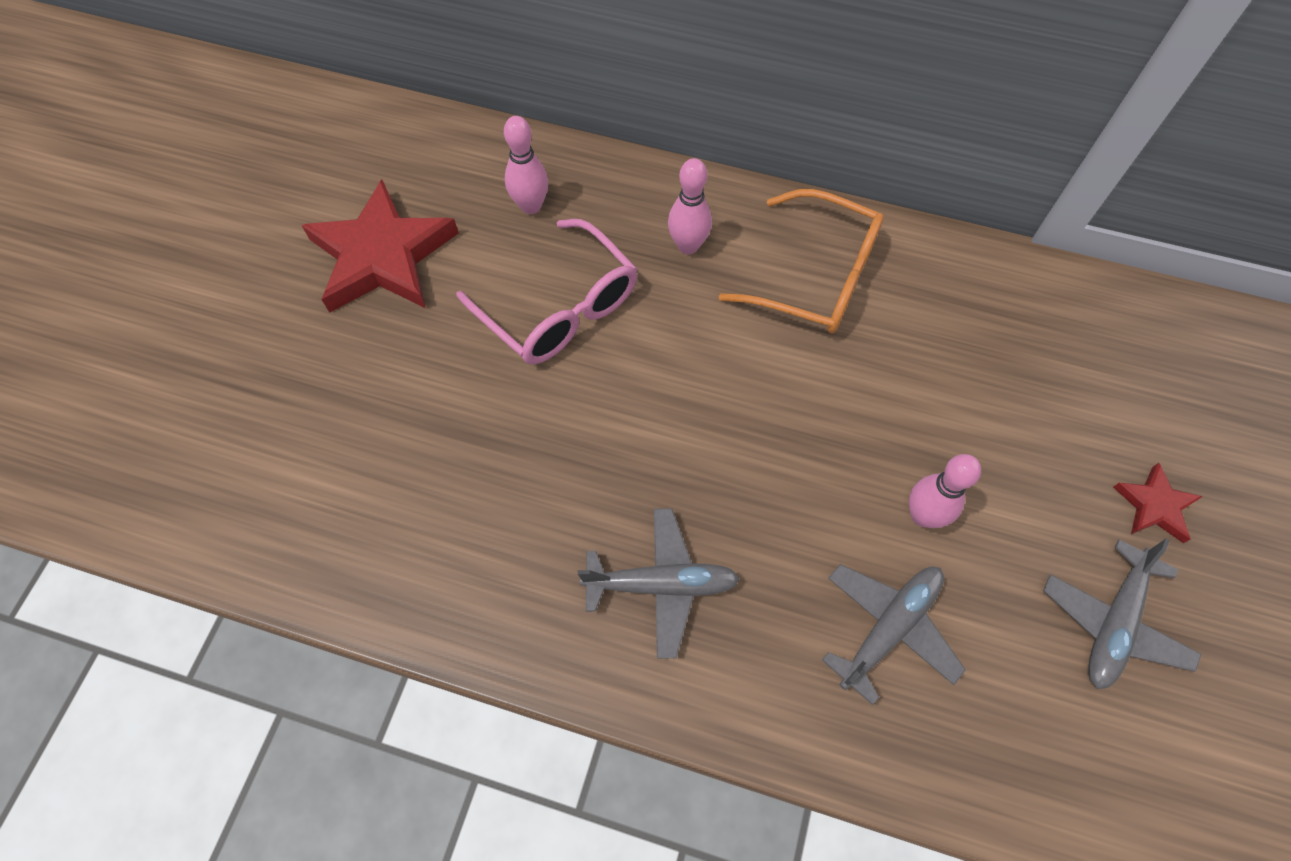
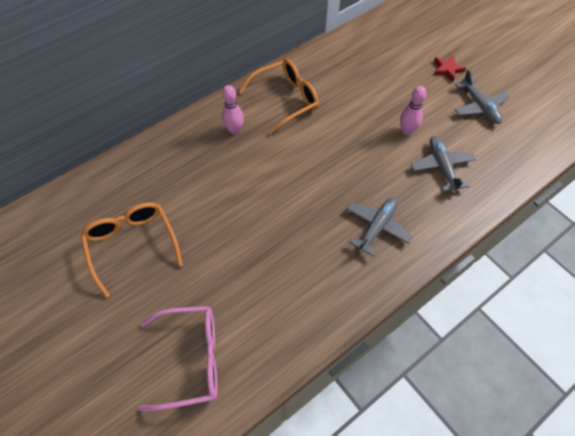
camera: 55 degrees left, 5 degrees down
(382, 256) = (132, 245): red star -> orange glasses
(531, 206) = (162, 172): pink bowling pin -> none
(560, 308) = (224, 191): pink glasses -> pink glasses (191, 359)

